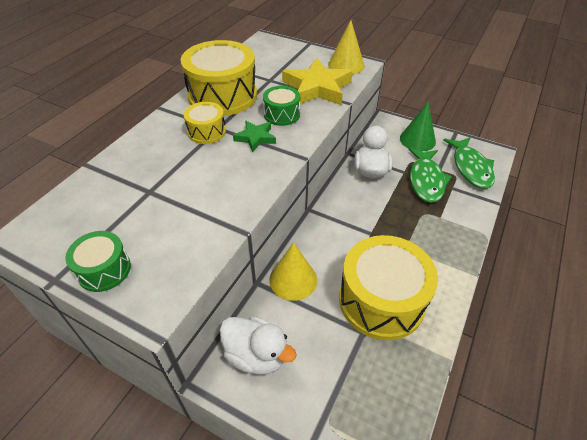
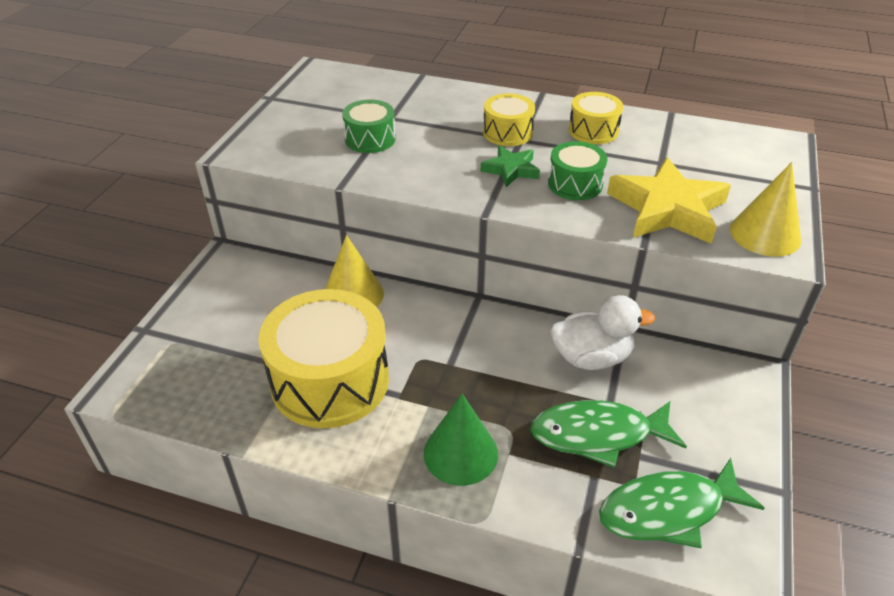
camera: 80 degrees right, 5 degrees down
(104, 270) = (282, 117): green drum -> green drum (370, 139)
(222, 96) = (593, 131): yellow drum -> yellow drum, size x0.50
(256, 355) = (250, 280): white duck -> none
(417, 140) = (716, 423): green cone -> green cone (460, 453)

